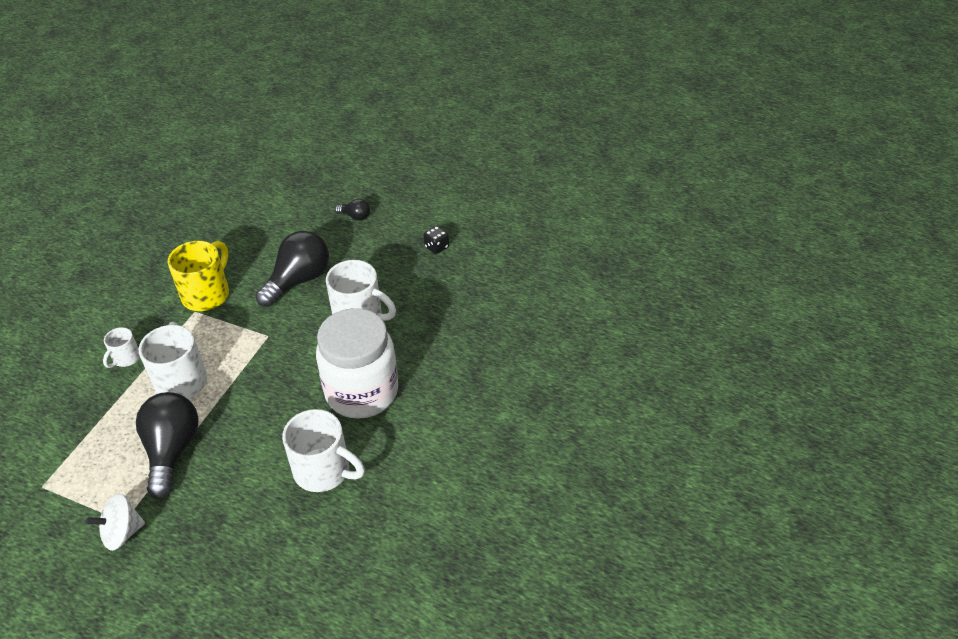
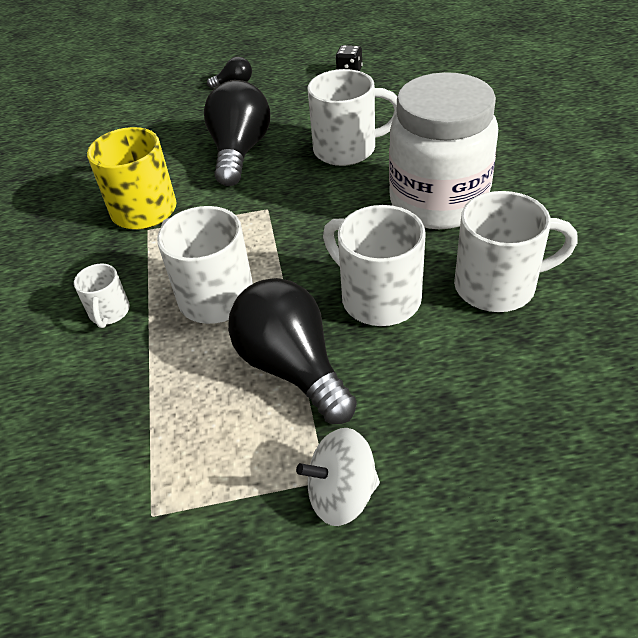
camera: 30 degrees left, 0 degrees up
(122, 533) = (341, 494): white spinning top -> white spinning top turned 45 degrees clockwise
(256, 436) = (378, 298): none -> white mug

